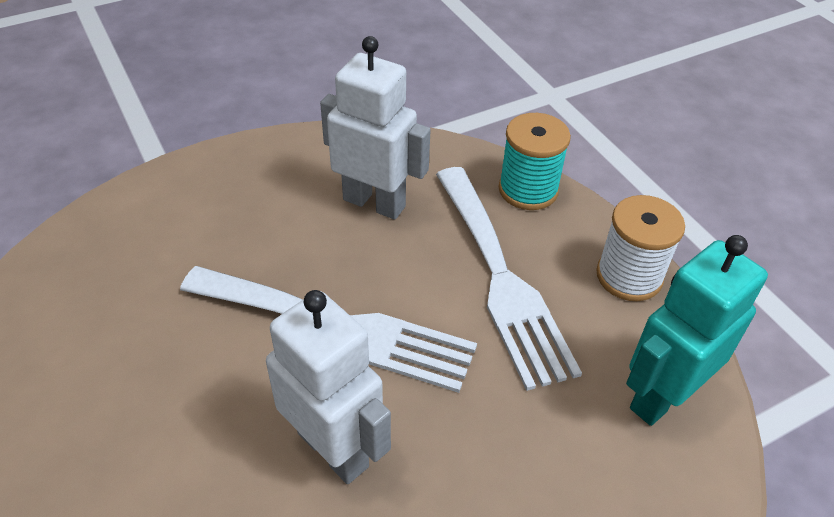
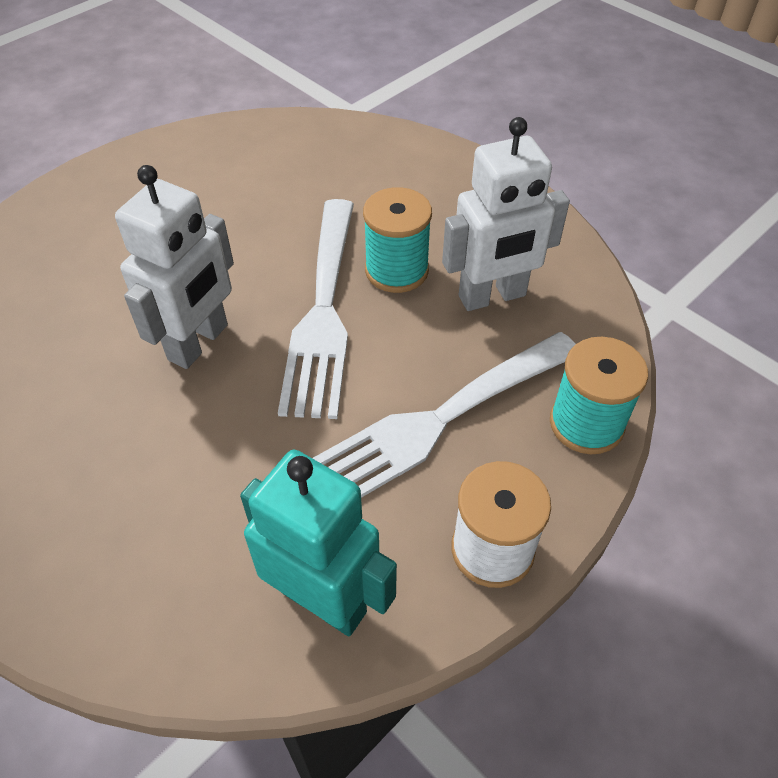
camera: 75 degrees right, 5 degrees up
(309, 258) = (396, 270): none -> turquoise spool
(374, 203) = (492, 296): white robot -> white robot turned 60 degrees clockwise

